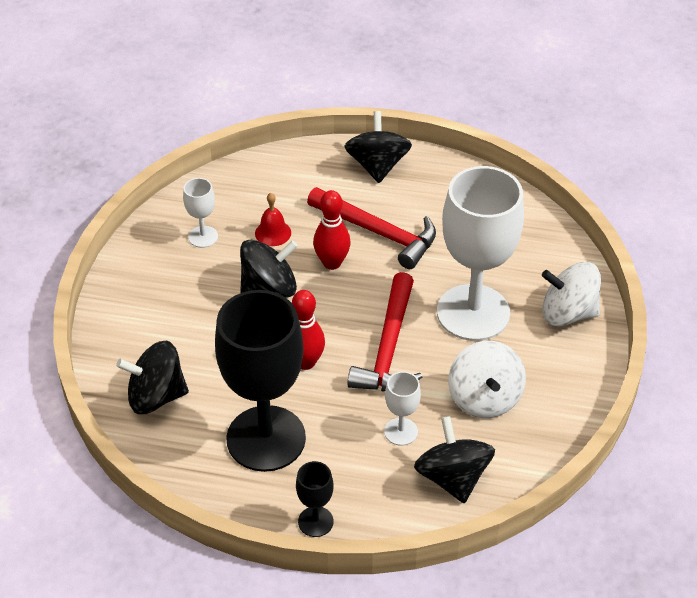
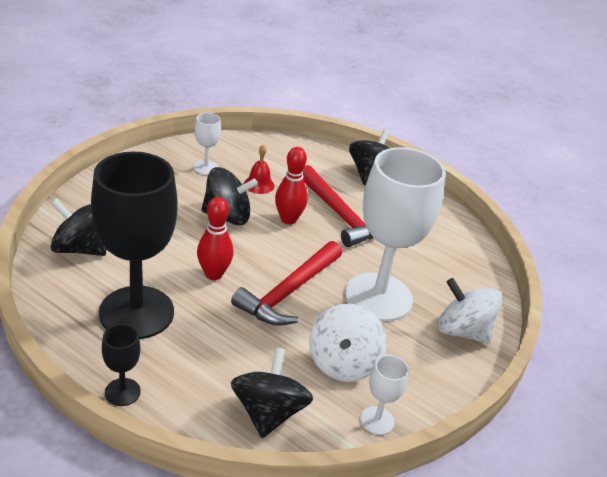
camera: 20 degrees right, 10 degrees down
(401, 431) = (251, 356): white goblet -> white goblet (377, 420)

